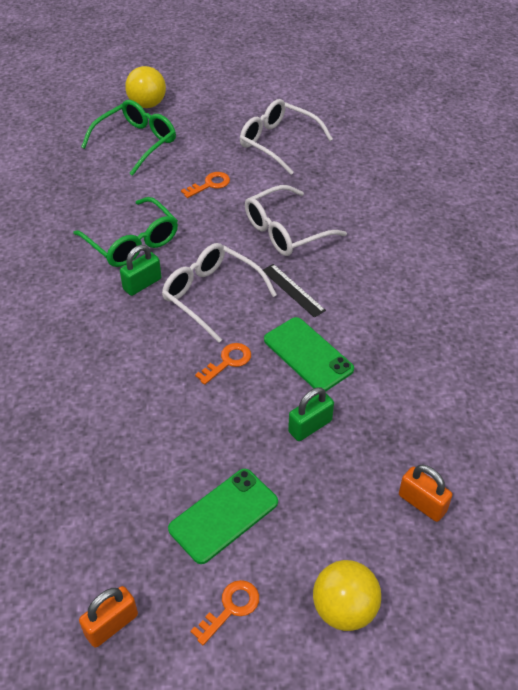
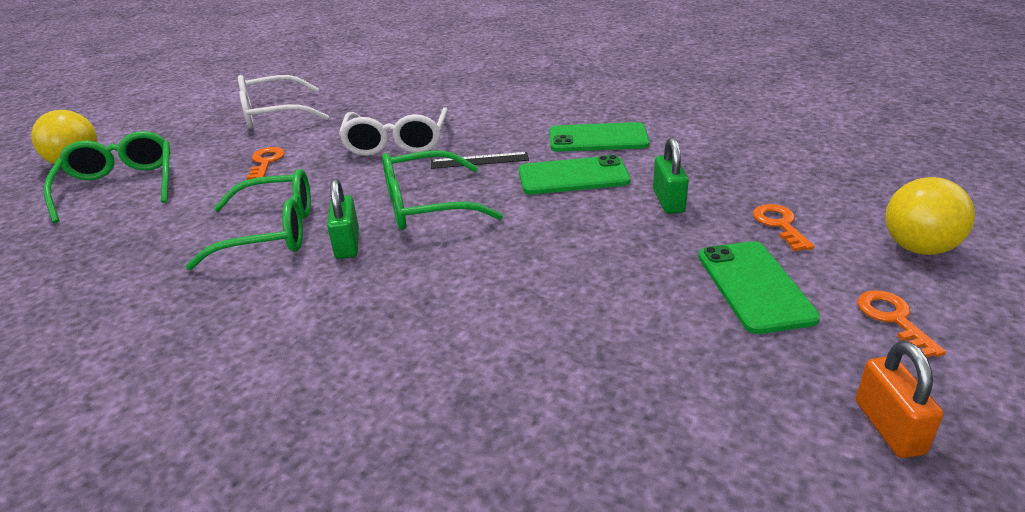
camera: 55 degrees left, 15 degrees down
(211, 295) = (426, 205): white glasses -> green glasses
(228, 361) = (534, 222): orange key -> orange key (779, 224)
(383, 342) = (598, 138): none -> green phone
(422, 503) = (805, 174): orange padlock -> none

